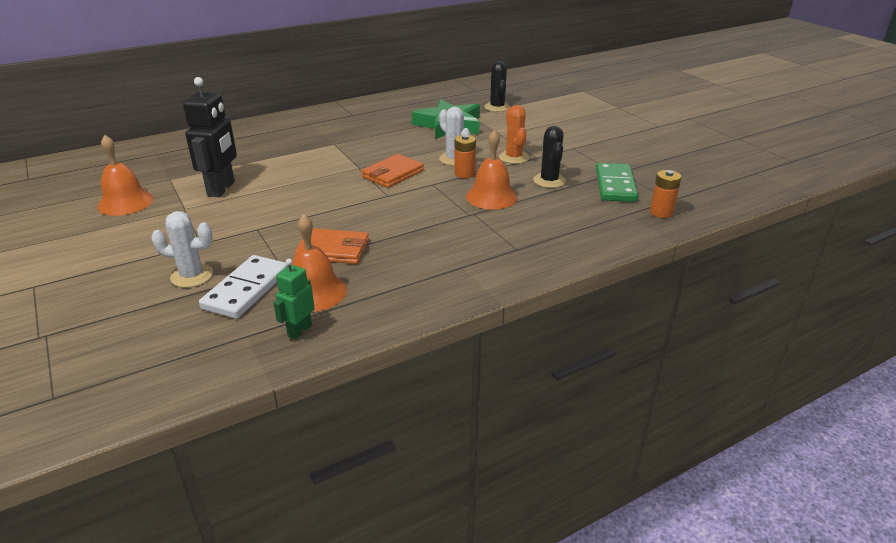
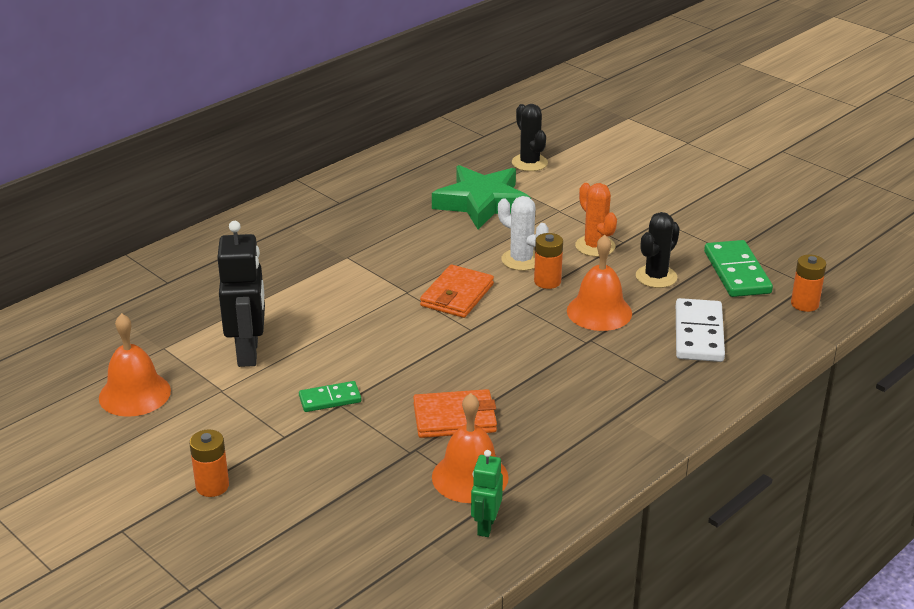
camera: 15 degrees left, 0 degrees up
(122, 267) = (212, 486): none -> orange battery
(192, 276) = (309, 482): white cactus -> none
(246, 289) = (388, 488): white domino -> white domino (698, 334)
(252, 224) = (330, 399): none -> green domino
(549, 181) = (656, 277): black cactus -> black cactus turned 60 degrees clockwise

